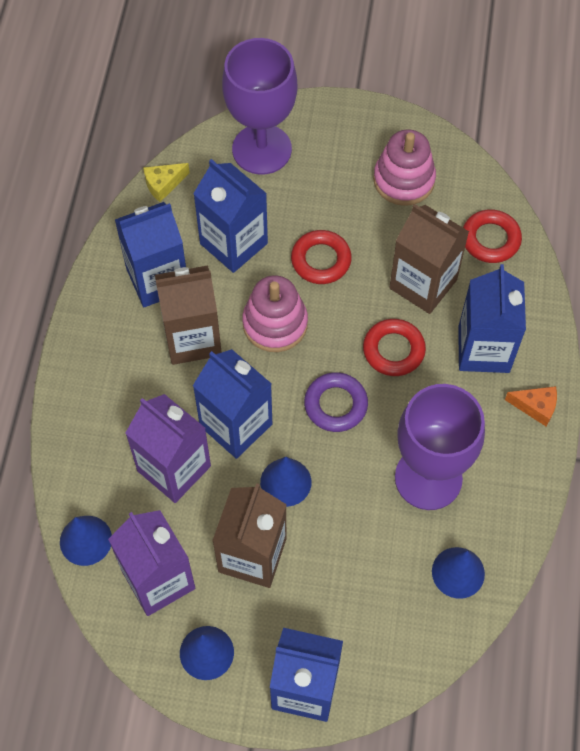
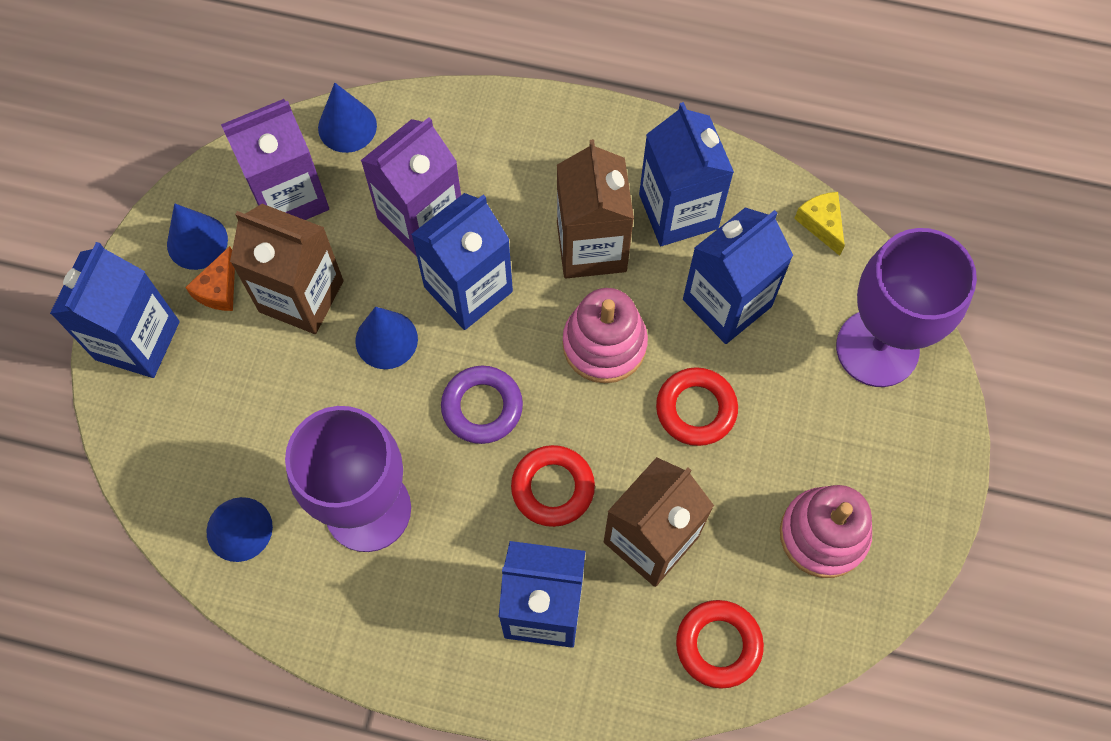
camera: 95 degrees right, 5 degrees up
(535, 407) = (449, 665): orange cheese -> orange cheese (219, 289)

